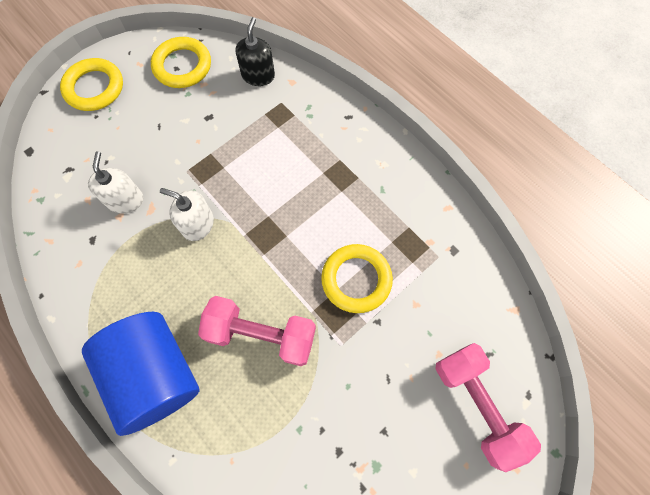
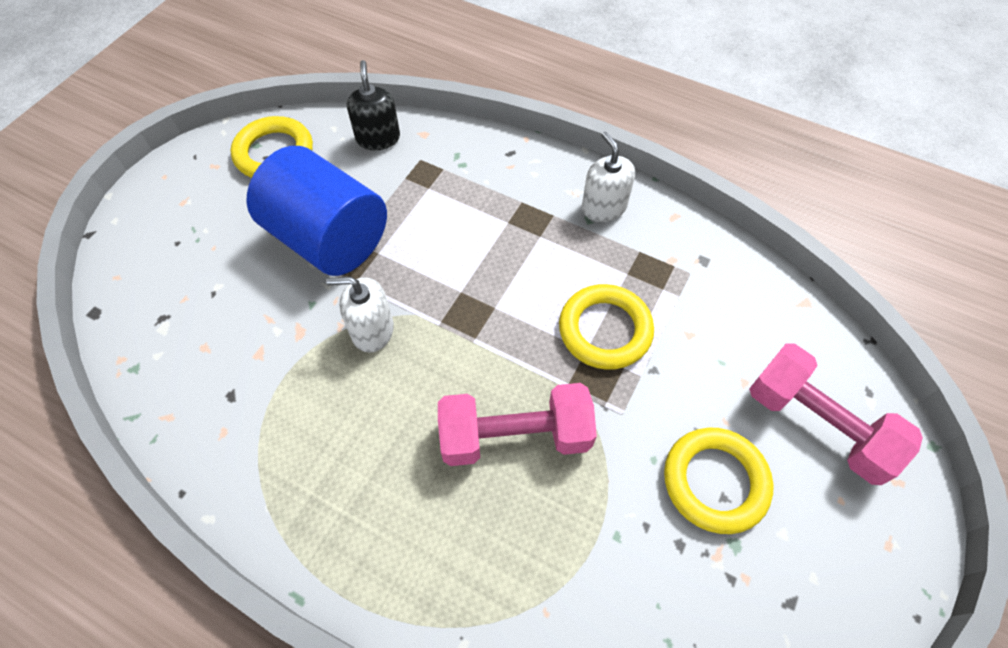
camera: 20 degrees left, 10 degrees down
(94, 88) = (162, 210): yellow ring -> yellow ring (715, 482)
(125, 200) = (260, 331): white soap dispenser -> white soap dispenser (604, 207)
(155, 374) = (392, 538): blue cylinder -> blue cylinder (328, 238)

